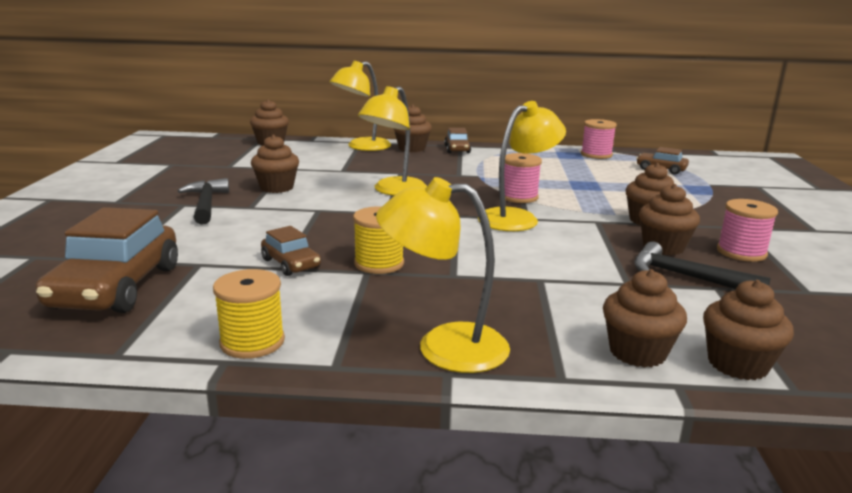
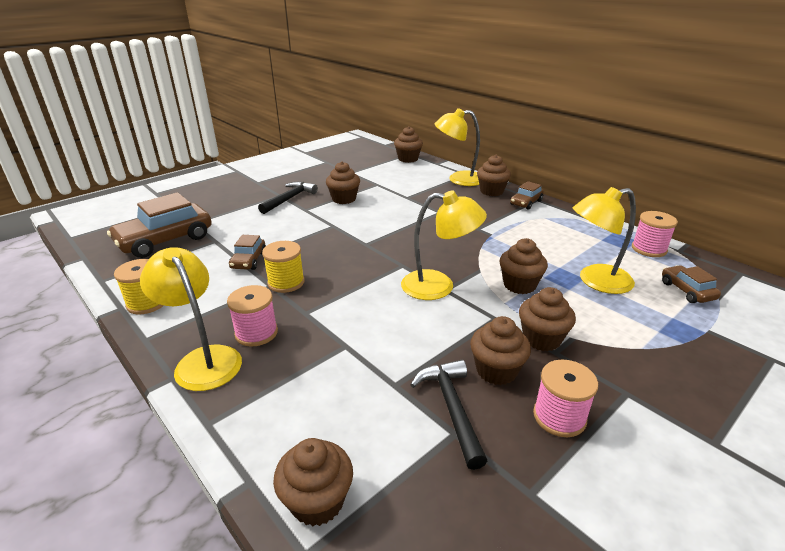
camera: 45 degrees right, 10 degrees up
(393, 191) = (404, 227): yellow lamp -> yellow lamp (595, 281)
(519, 197) = (480, 267): pink spool -> pink spool (256, 333)
(637, 352) = (280, 440): brown cupcake -> brown cupcake (519, 285)

